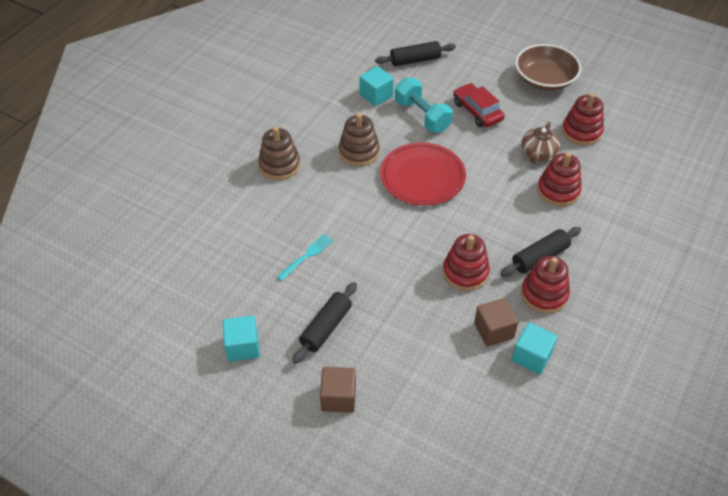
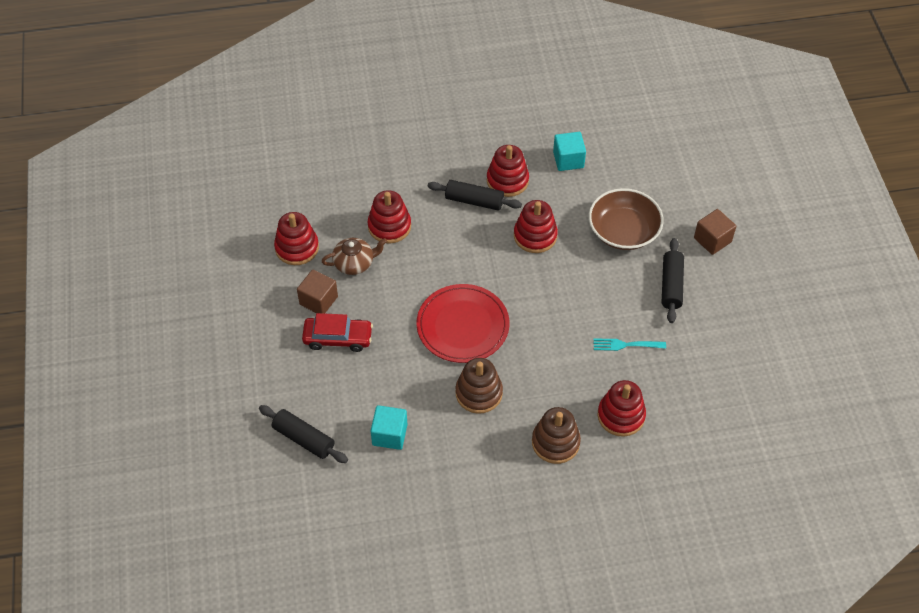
camera: 130 degrees left, 5 degrees up
(243, 347) = (740, 322): turquoise cube -> none
(257, 211) = (621, 416): none -> red stacking toy
(326, 327) = (671, 285): black rolling pin -> black rolling pin turned 75 degrees counterclockwise
(422, 115) = (384, 377): turquoise dumbbell -> none
(477, 111) = (338, 338): red car -> red car turned 105 degrees counterclockwise
(493, 331) = (569, 190): brown cube -> brown cube (318, 300)
(544, 79) = (241, 313): brown bowl -> brown bowl (623, 231)

